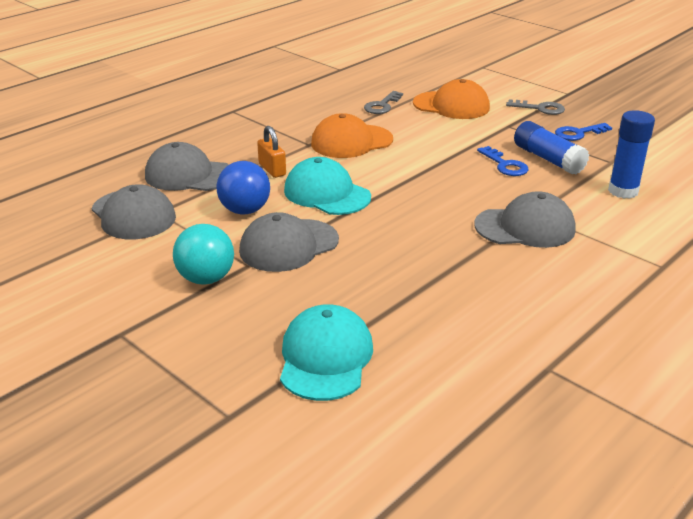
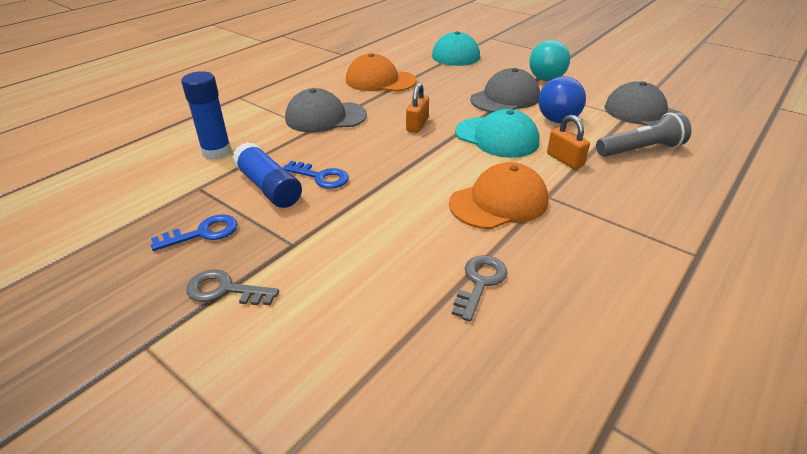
camera: 175 degrees right, 5 degrees up
(189, 175) = (640, 150): grey cap -> grey flashlight
(412, 212) = (417, 125): none -> orange padlock
(451, 105) = (368, 290): orange cap -> orange cap (380, 80)
(505, 165) = (321, 177): blue key -> blue key turned 150 degrees clockwise

